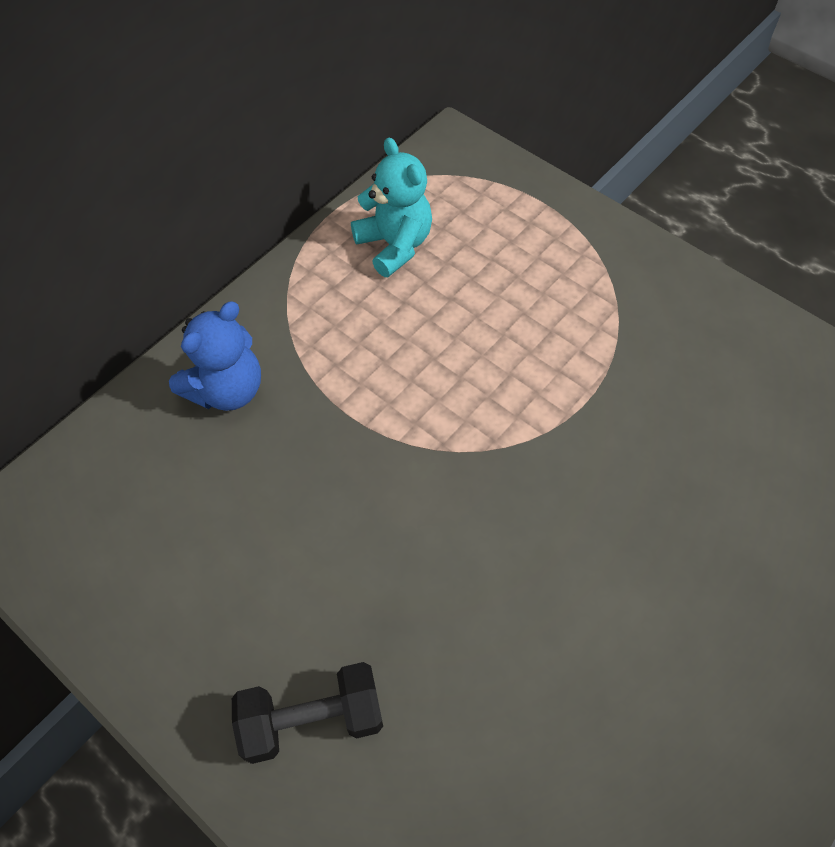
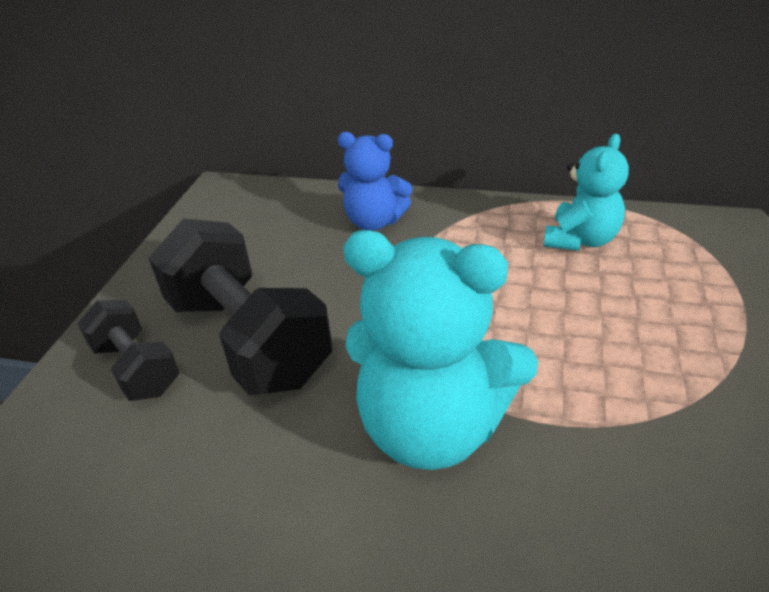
camera: 65 degrees right, 20 degrees down
(339, 590) = (248, 339): none -> black dumbbell
(547, 482) = (432, 427): none -> turquoise teddy bear

